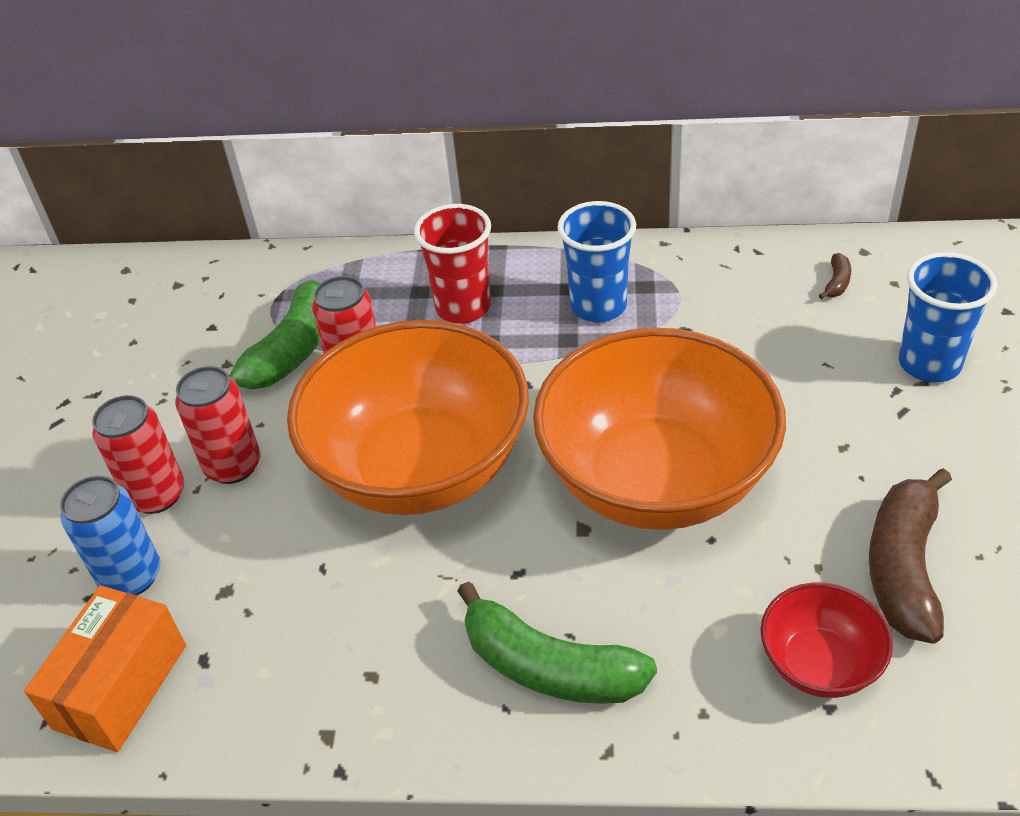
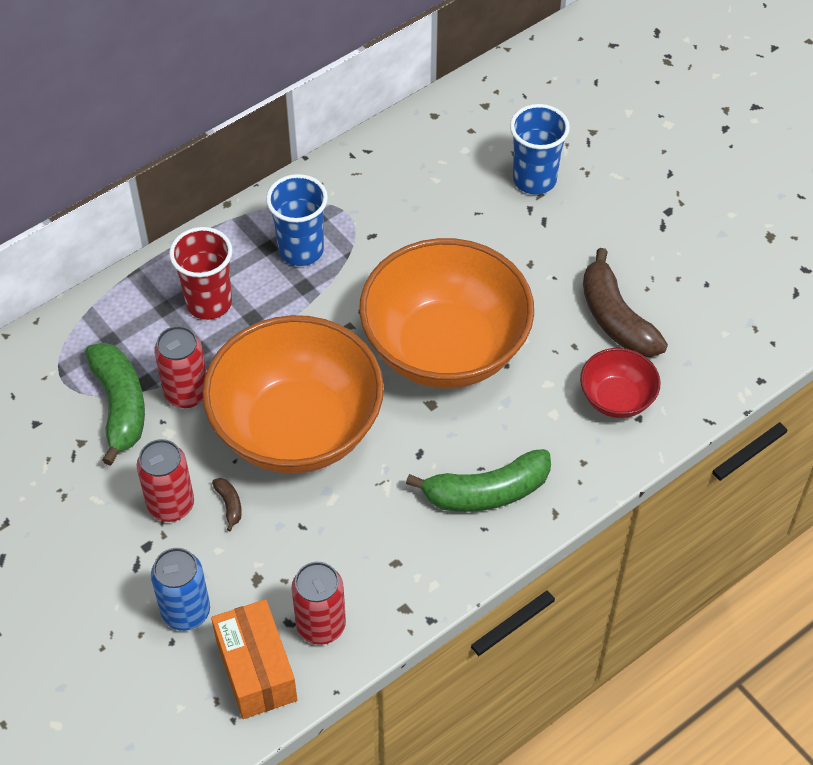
camera: 45 degrees left, 10 degrees up
(157, 495) = (140, 555): red can -> red can (321, 625)
(837, 283) = (436, 149): brown banana -> brown banana (229, 505)

